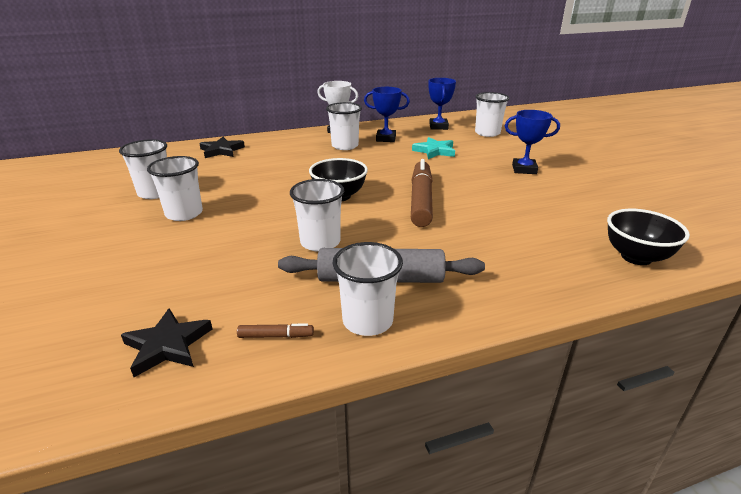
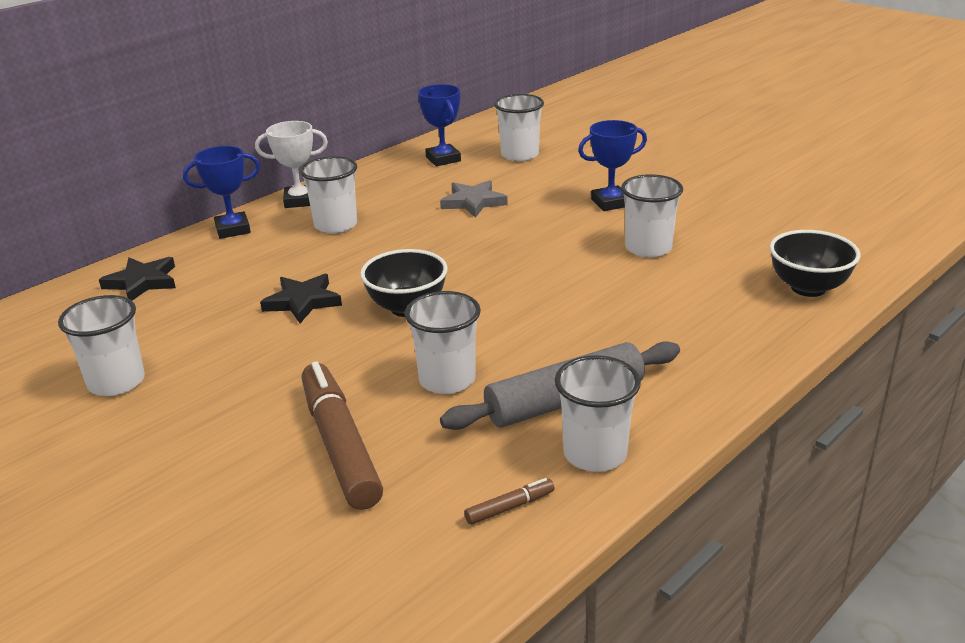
camera: 25 degrees left, 0 degrees up
(167, 345) = (392, 565): black star -> black star (302, 302)
(184, 213) = (206, 399): white cup -> white cup (648, 248)
(386, 138) = (385, 198): blue trophy -> blue trophy (233, 229)
(421, 200) = (520, 283): brown marker -> brown marker (340, 445)
(434, 151) = (473, 202): turquoise star -> grey star

